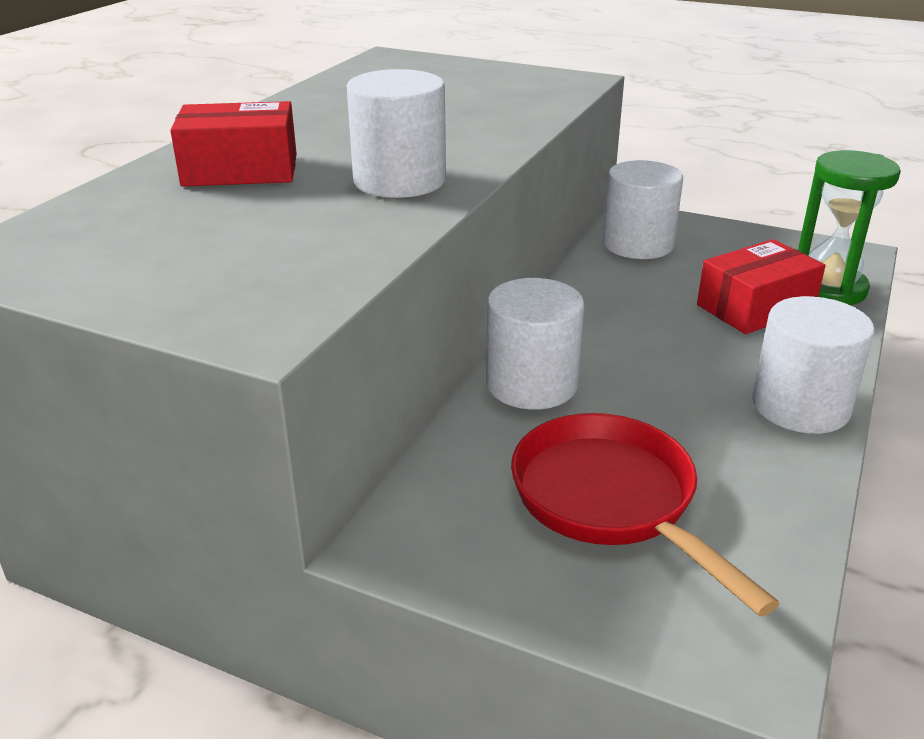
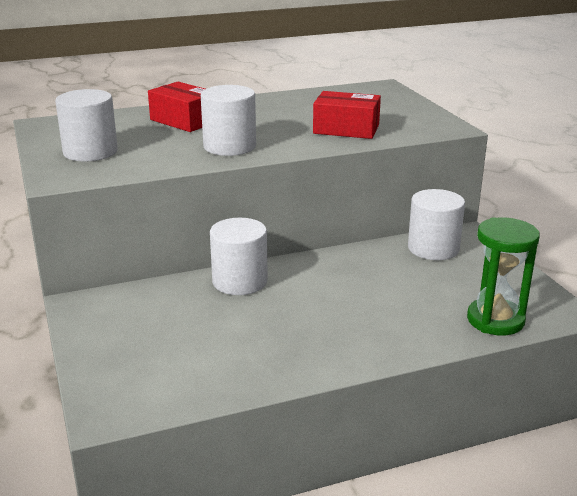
camera: 45 degrees right, 5 degrees down
(611, 502) = (175, 338): red pan -> none
(755, 307) = (426, 307): red box -> red box (346, 129)
(800, 406) = (339, 356): white cylinder -> white cylinder (90, 152)

